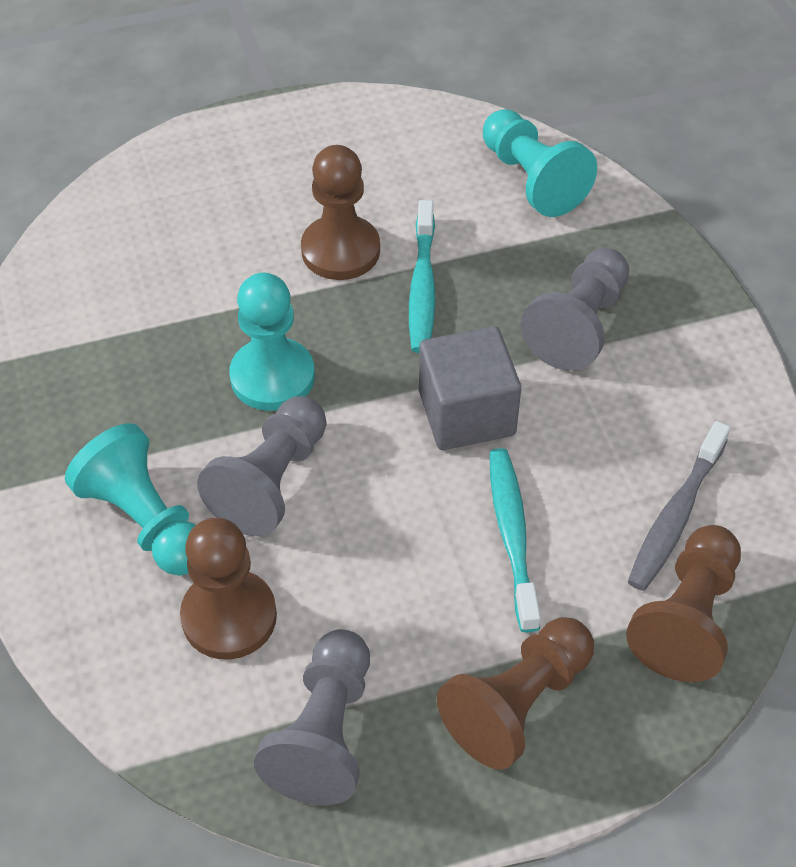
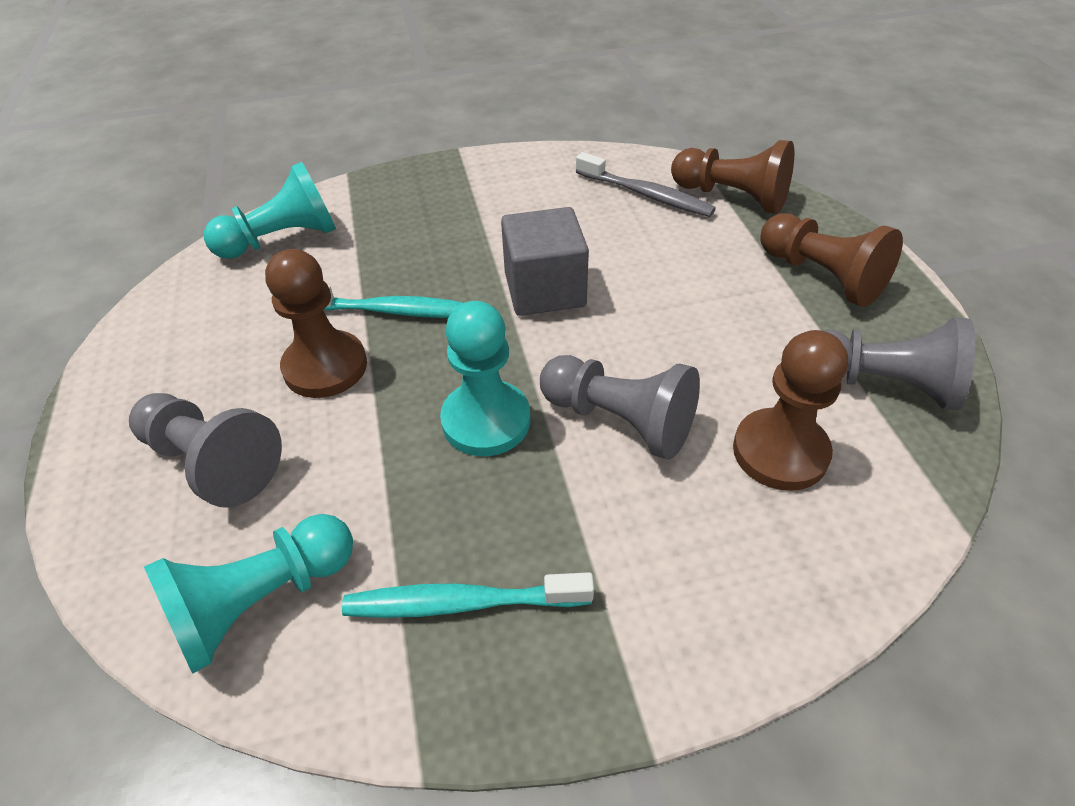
camera: 85 degrees left, 5 degrees down
(145, 520) = (673, 528): turquoise pawn -> turquoise pawn (261, 601)
(512, 535) = (669, 271): turquoise toothbrush -> turquoise toothbrush (461, 603)
(579, 325) = (459, 225): grey pawn -> grey pawn (212, 462)

